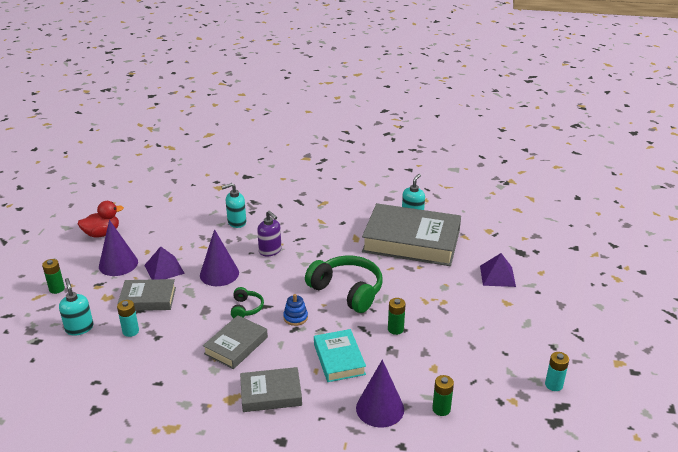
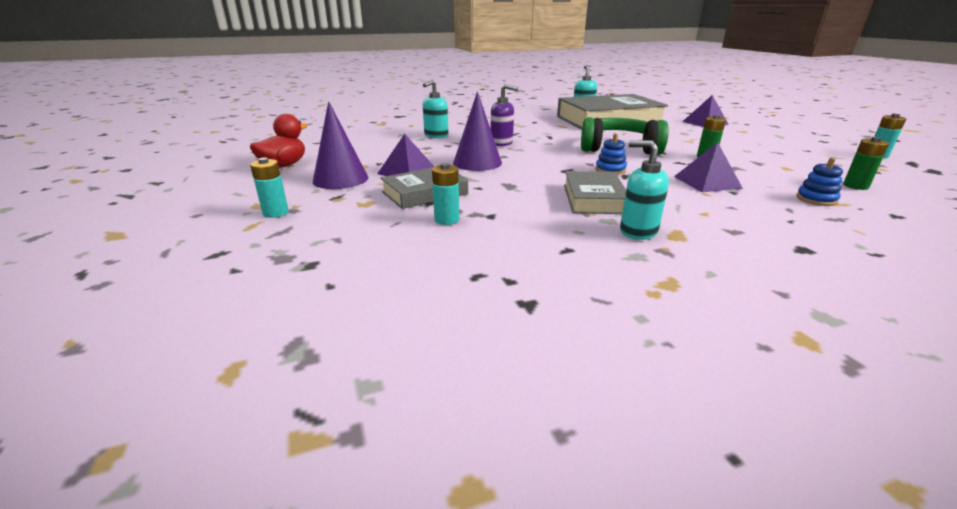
camera: 30 degrees left, 5 degrees down
(57, 289) = (276, 213): green battery -> turquoise battery
(79, 328) = (365, 235): turquoise soap dispenser -> turquoise soap dispenser (637, 231)
(246, 308) = (550, 175): green headphones -> none
(271, 393) = (706, 219): grey book -> none
(339, 359) = (707, 182): turquoise book -> purple pyramid
(380, 408) = (816, 199): purple cone -> blue stacking toy

